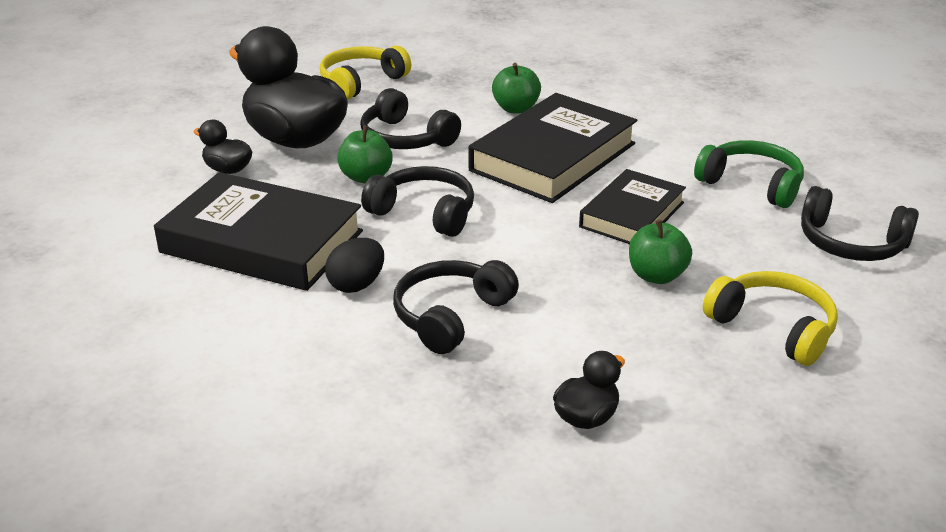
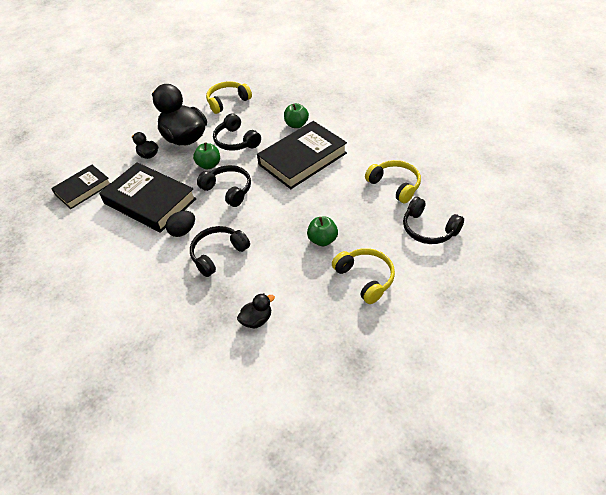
camera: 15 degrees right, 15 degrees up
(632, 215) = (326, 200): black book -> black book (83, 189)
(751, 184) = (395, 185): green headphones -> yellow headphones

